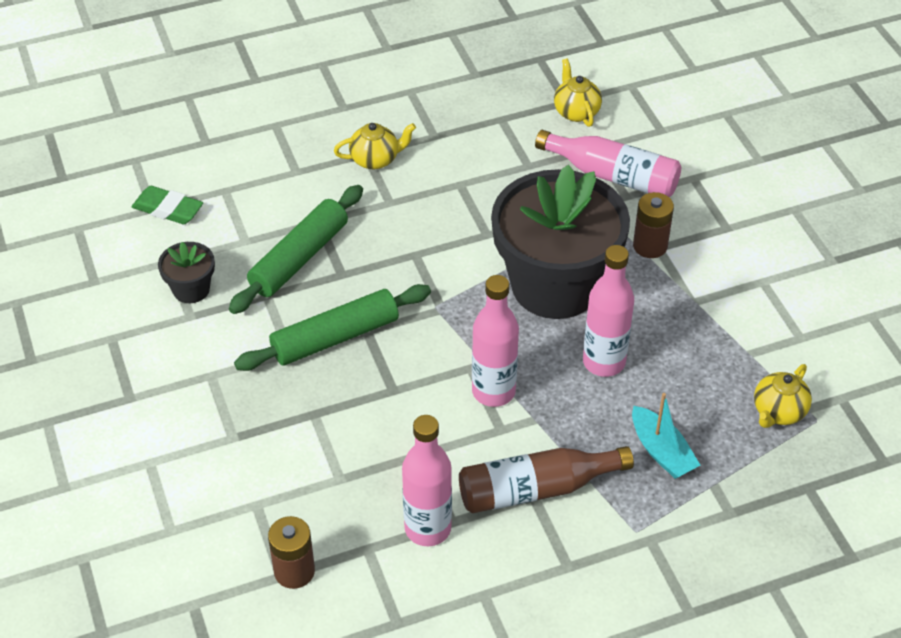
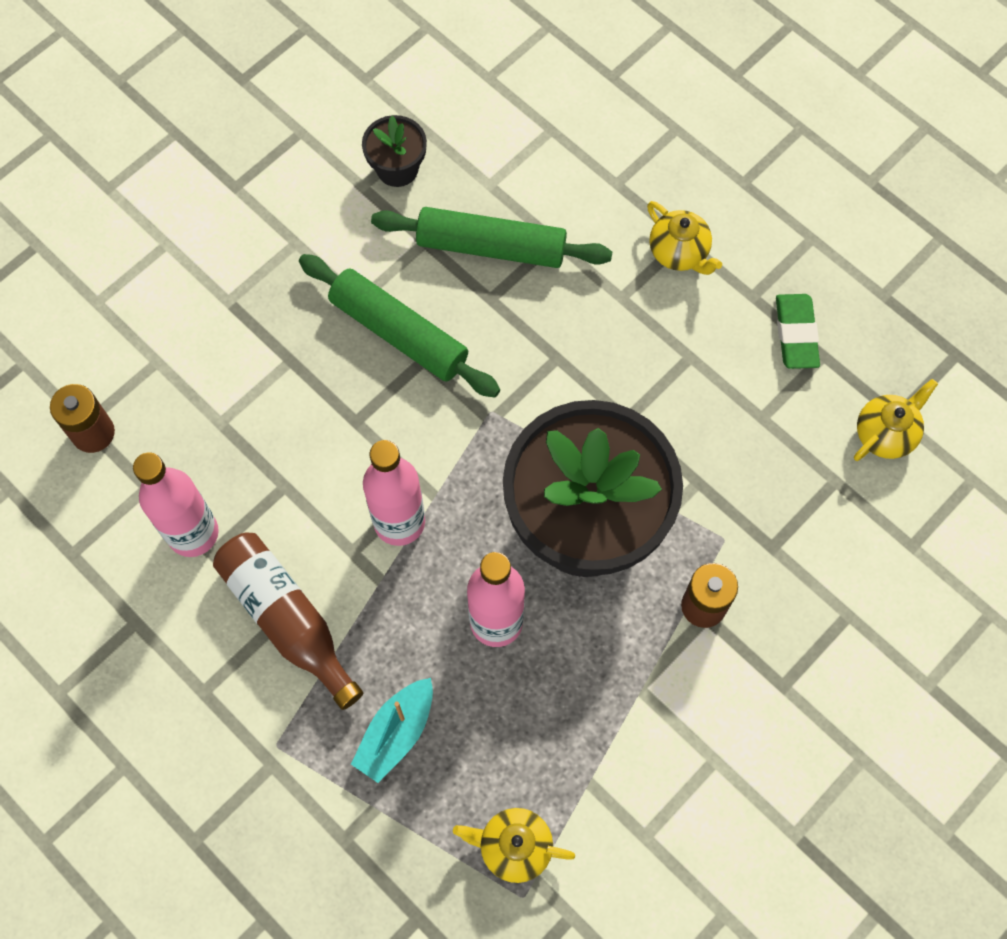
camera: 65 degrees right, 20 degrees up
(168, 209) = (495, 92): green eraser -> green eraser (796, 334)
(613, 176) = (798, 519): pink bottle -> none

